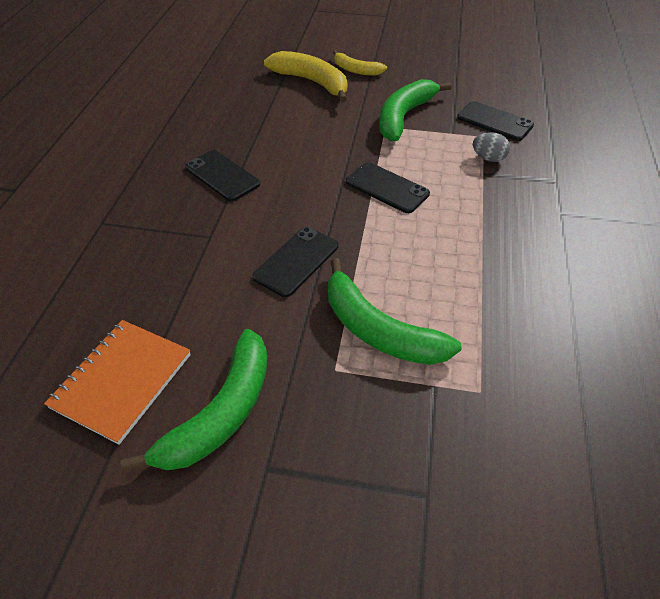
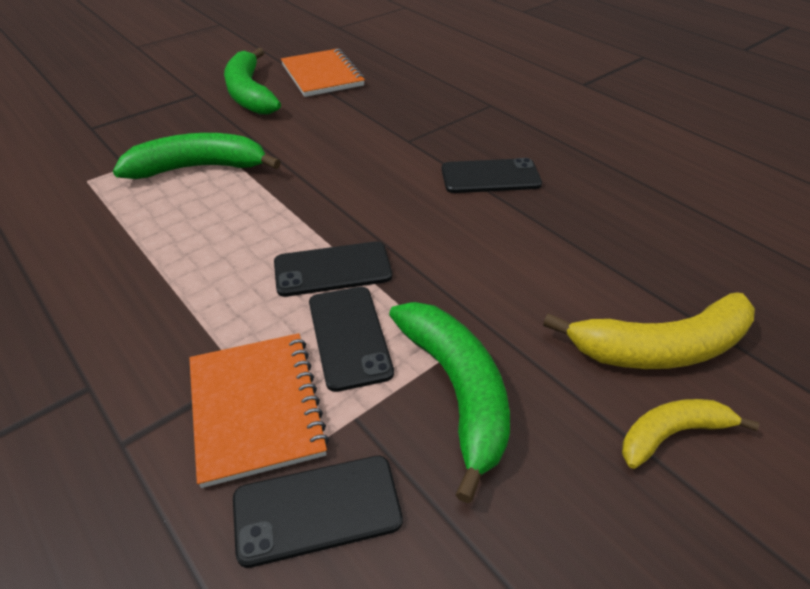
camera: 130 degrees right, 5 degrees down
(296, 261) = (319, 166): black phone -> black phone (349, 336)
(488, 158) = (256, 408): grey egg -> orange notebook

